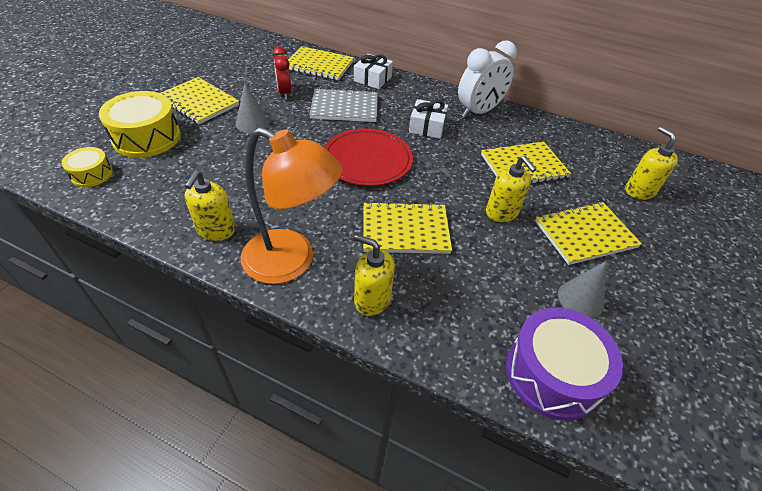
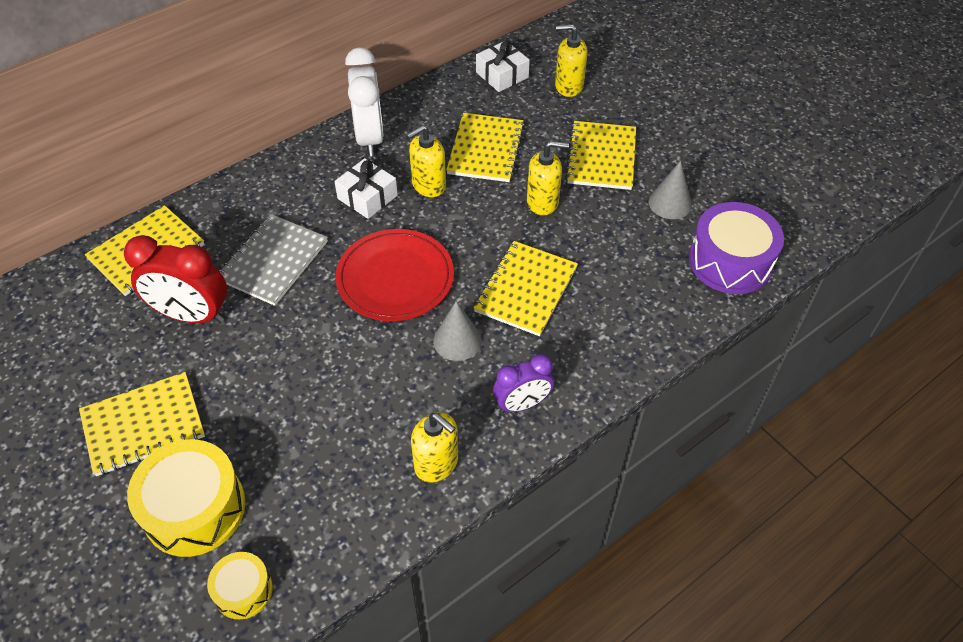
camera: 60 degrees left, 5 degrees up
(252, 123) = (242, 373): grey cone -> grey cone (457, 340)
(284, 93) = (192, 315): red clock -> red clock, size x1.58
(291, 262) = (522, 404): orange lamp -> purple clock
(372, 79) = (227, 207): white gift -> white gift (502, 75)
(372, 299) = (602, 353): yellow soap dispenser -> yellow soap dispenser (428, 185)

